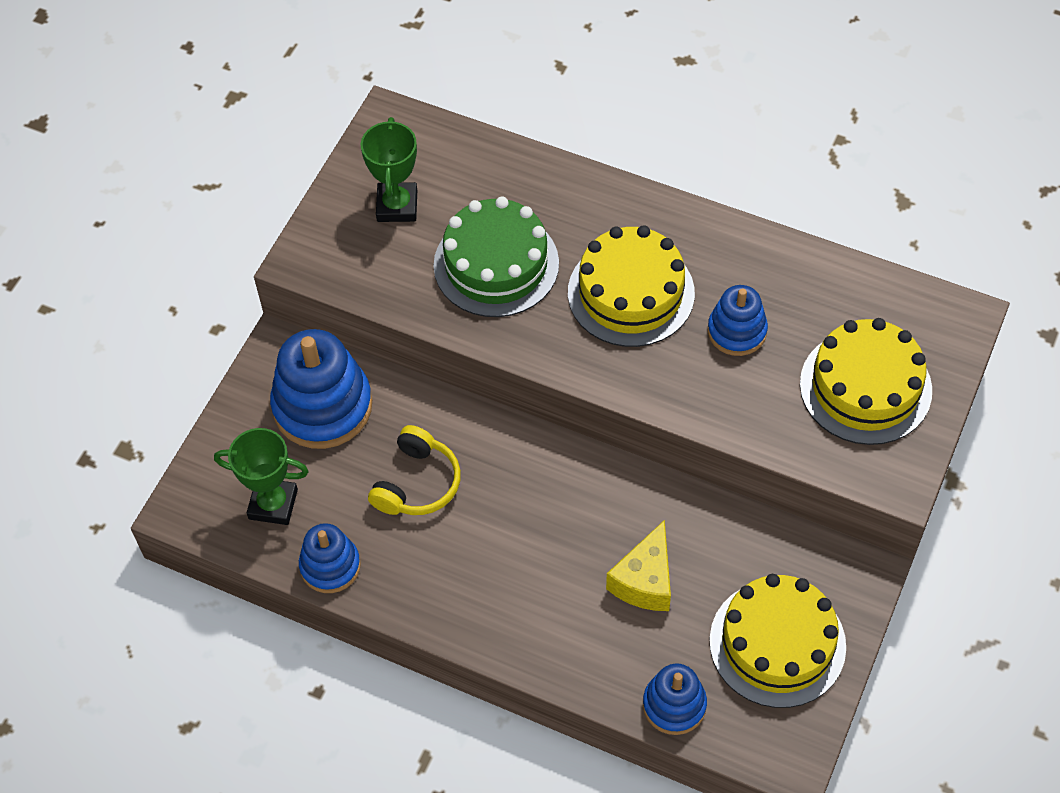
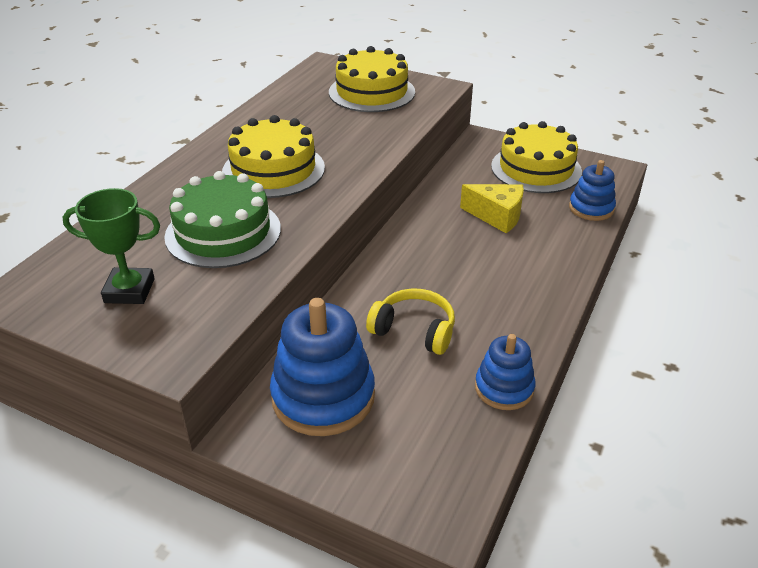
camera: 90 degrees left, 20 degrees down
(273, 504) = (437, 434): green trophy -> none
(737, 331) = (319, 130): blue stacking toy -> none

